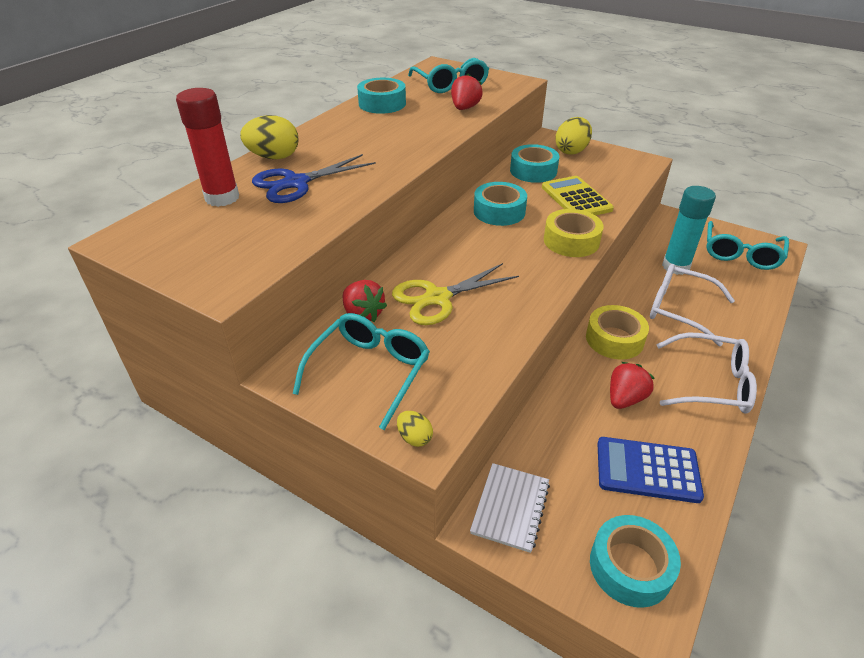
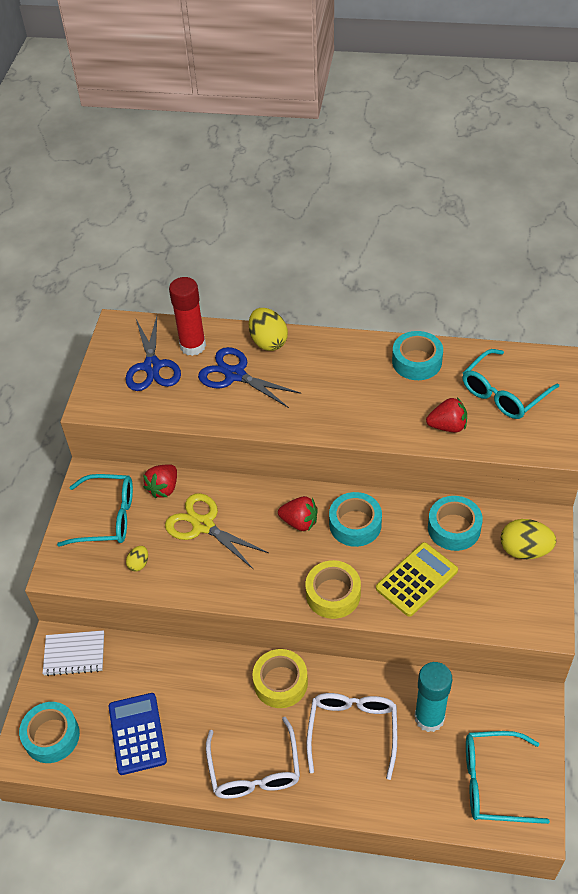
camera: 70 degrees right, 10 degrees up
(218, 229) = (152, 366): none -> blue scissors
(414, 438) = (59, 565): yellow egg -> yellow egg (139, 564)
(625, 398) = (207, 705): red strawberry -> red strawberry (299, 522)

